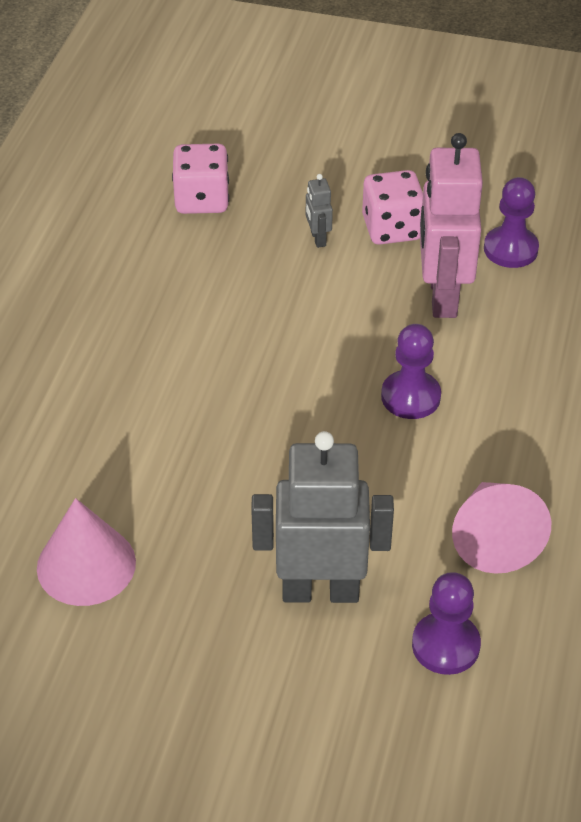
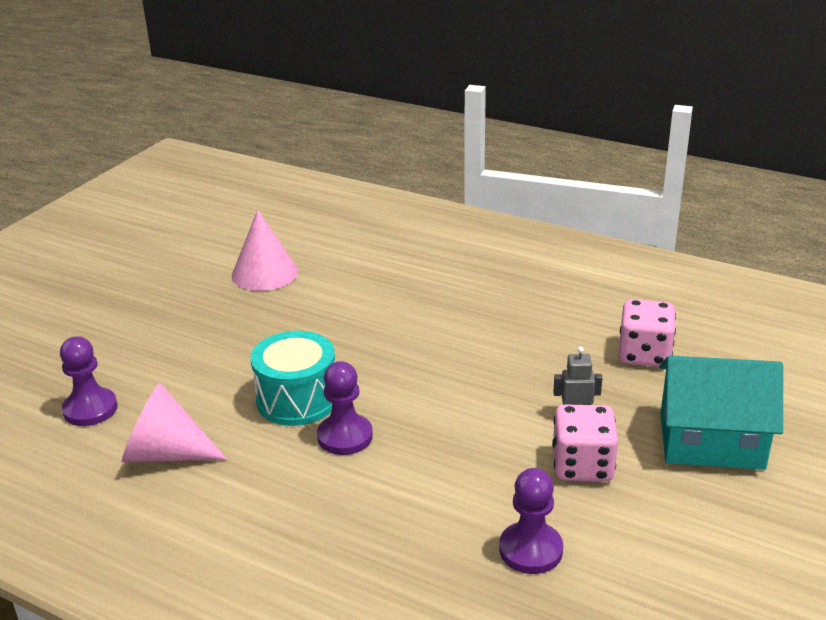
camera: 105 degrees right, 15 degrees down
(320, 590) = (179, 360): grey robot -> none
(329, 156) = (711, 441): none -> turquoise house
(362, 451) = (297, 399): none -> turquoise drum
(442, 296) = (470, 481): pink robot -> none

